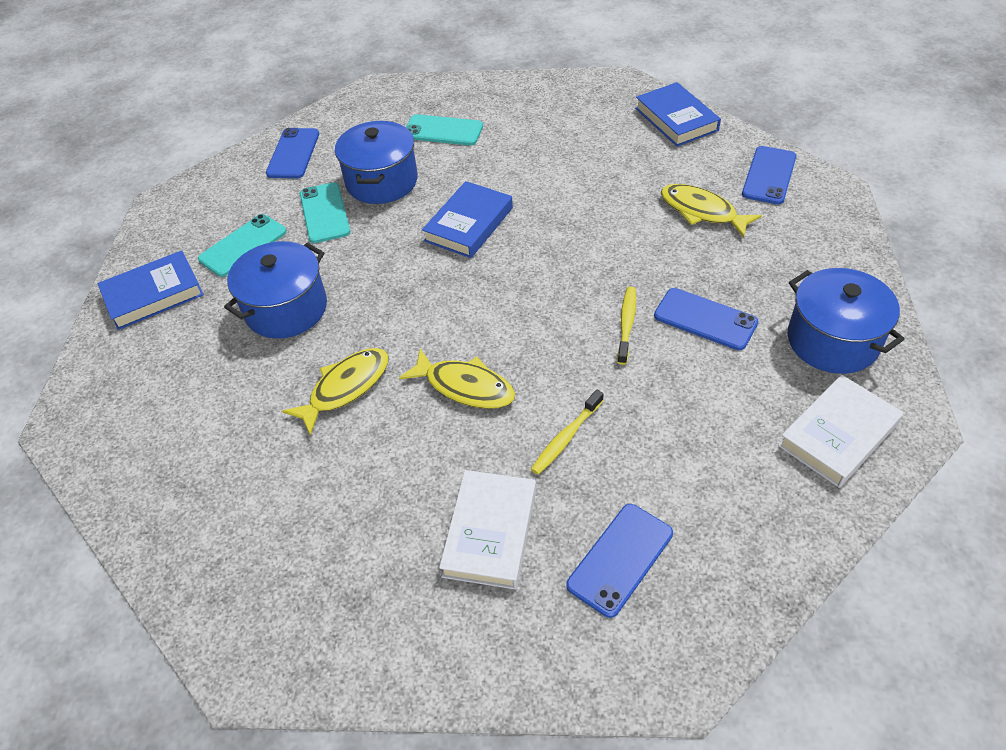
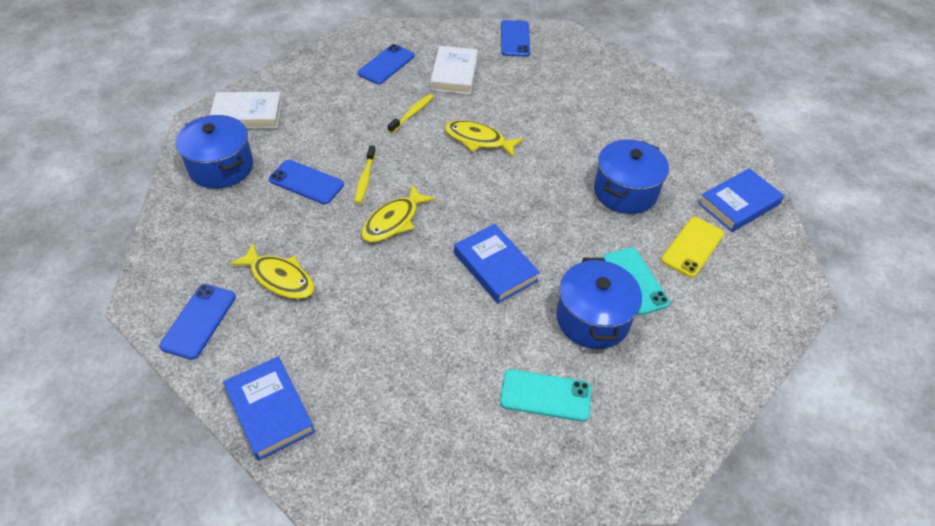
camera: 170 degrees right, 0 degrees up
(243, 245) = (692, 247): turquoise phone -> yellow phone
(293, 154) = (705, 360): blue phone -> blue phone (515, 39)
(345, 388) = (558, 140): yellow fish -> yellow fish (393, 221)
(468, 224) = (495, 267): blue book -> blue book turned 60 degrees counterclockwise
(838, 435) = (247, 115): white book -> white book turned 45 degrees clockwise

